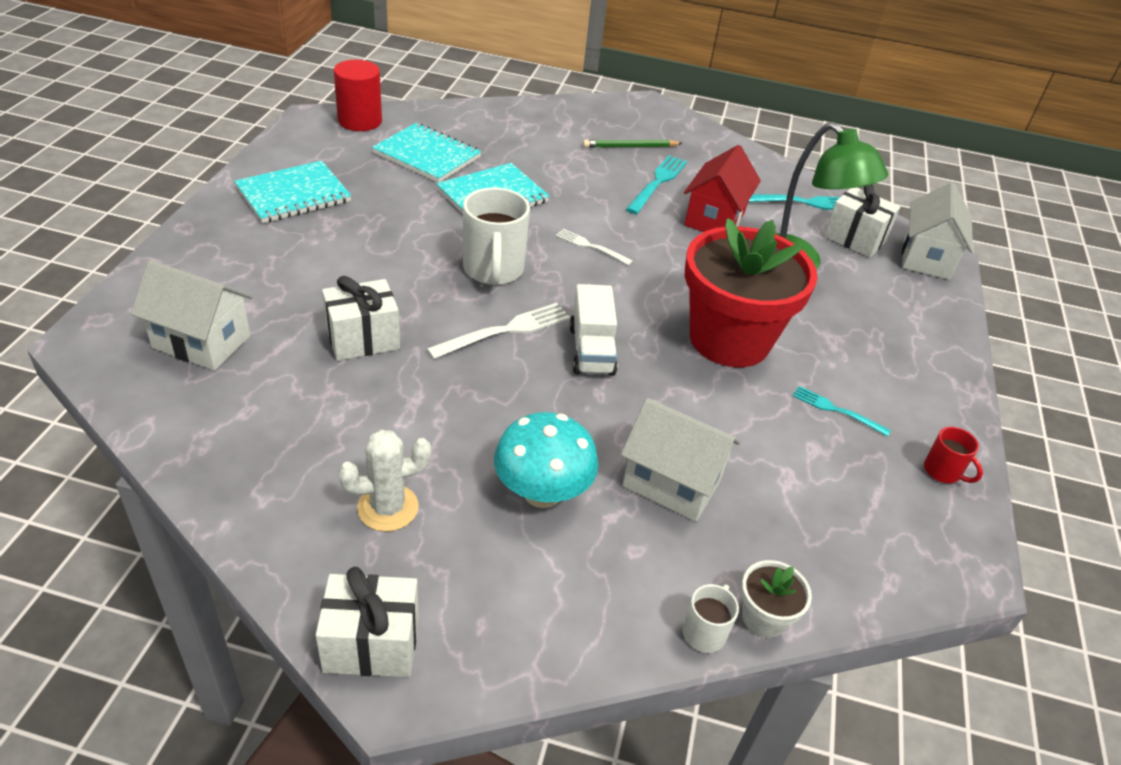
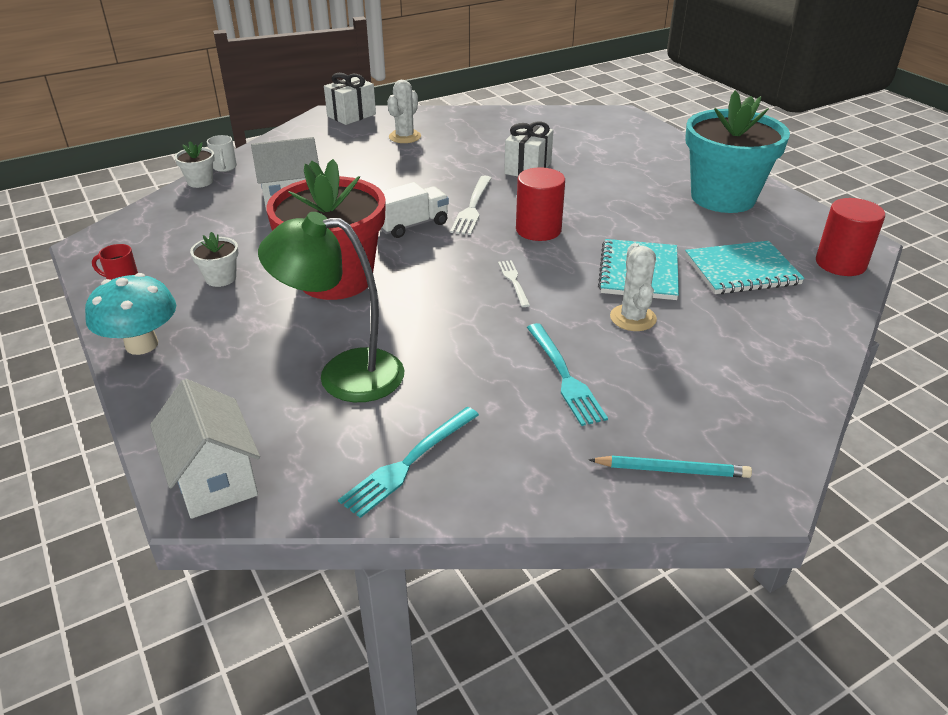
camera: 140 degrees right, 5 degrees down
(201, 342) = (583, 134): white house -> none
(293, 195) = (723, 197): turquoise notebook -> turquoise flower pot
(493, 270) = (538, 230): white mug -> red cylinder
(542, 493) = (349, 168): turquoise mushroom -> turquoise mushroom (142, 345)
(558, 179) = (633, 318): none -> white cactus
(591, 246) = (513, 281): white fork -> white fork turned 90 degrees counterclockwise
(591, 350) = (412, 225): white truck -> white truck turned 105 degrees clockwise
(630, 147) = (655, 403): green pencil -> none
(671, 128) = (672, 470): none -> turquoise pencil
(714, 219) = (465, 372): red house -> none
(836, 410) = (221, 278): turquoise fork -> white flower pot
(854, 239) = (312, 448): white gift -> none

